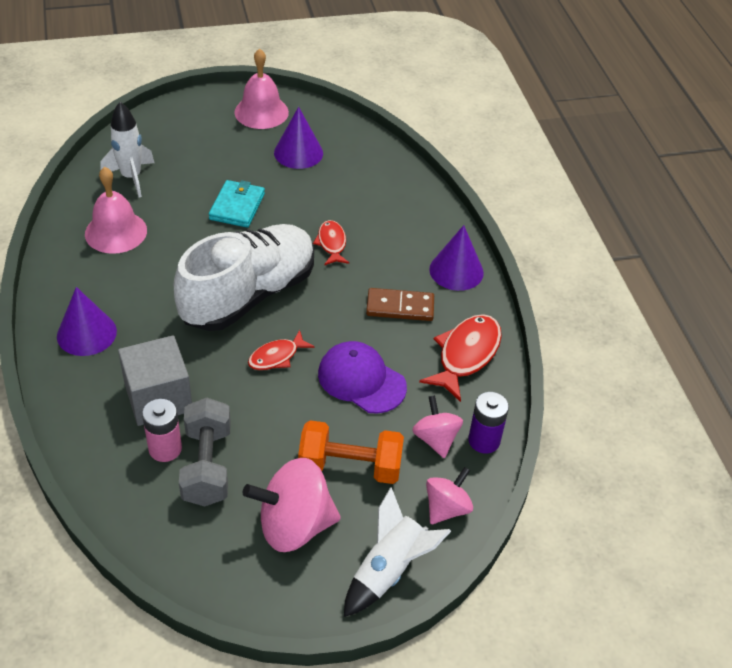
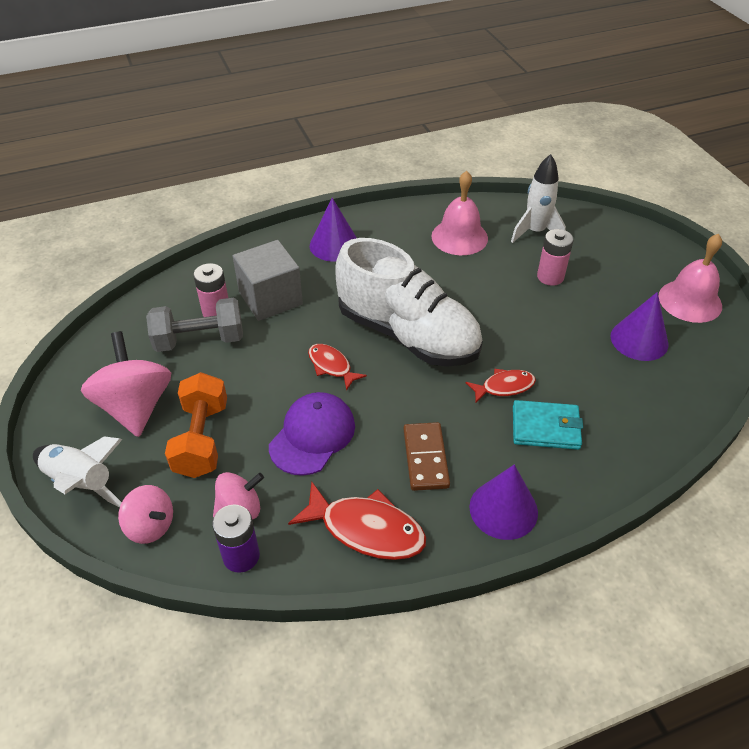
camera: 85 degrees right, 0 degrees up
(201, 183) = (550, 277): none -> pink battery
(237, 206) = (528, 306): turquoise wallet -> turquoise wallet (545, 427)

